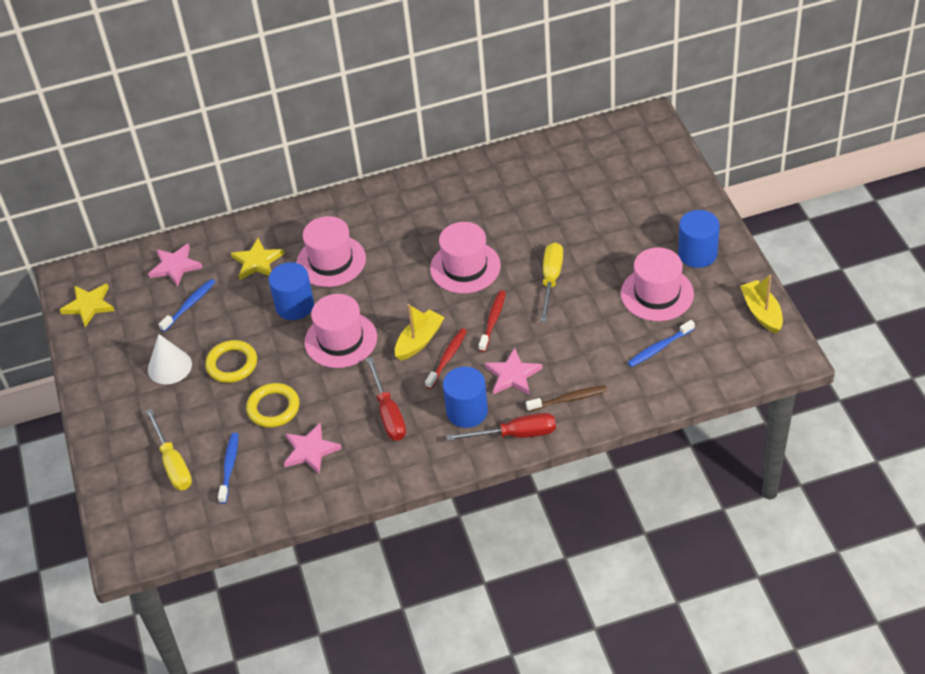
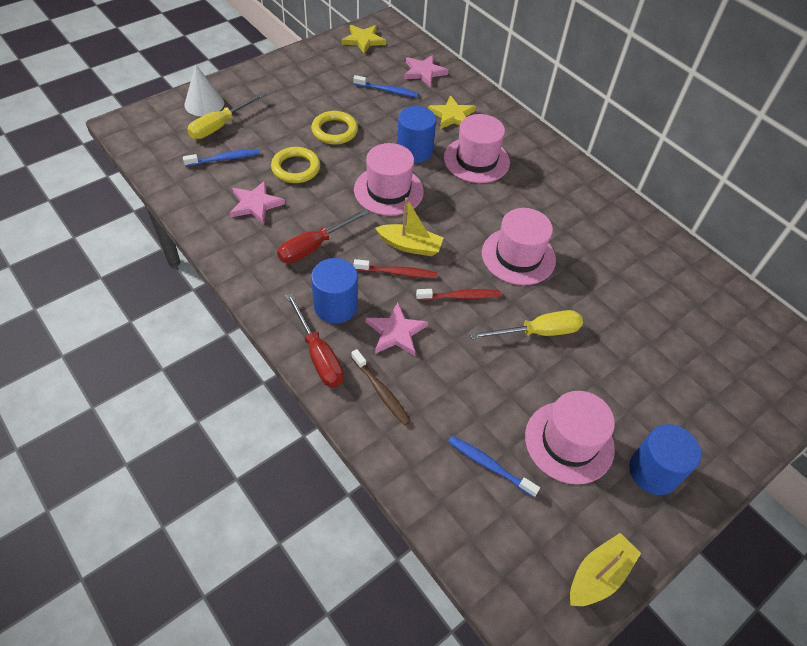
camera: 60 degrees right, 5 degrees up
(169, 366) = (319, 97): white cone -> white cone (204, 103)

